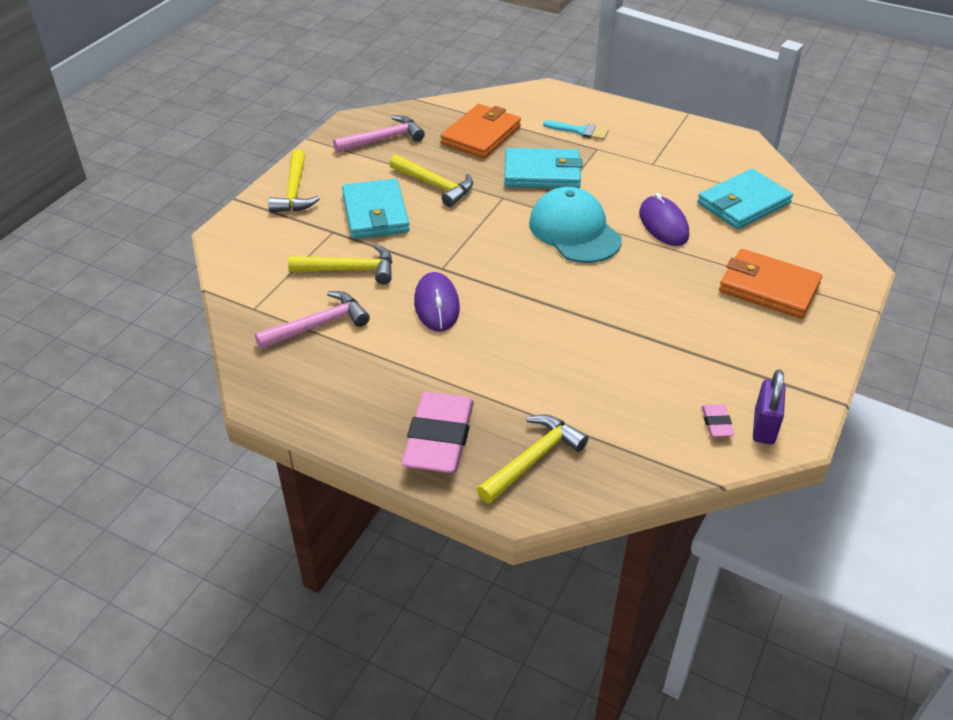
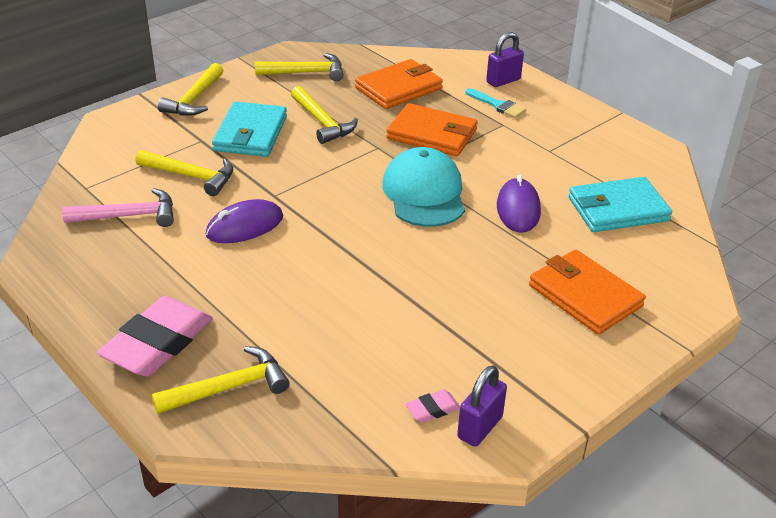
camera: 20 degrees right, 5 degrees down
(383, 139) = (306, 72): pink hammer -> yellow hammer
(436, 305) = (245, 226): purple mouse -> purple mouse turned 45 degrees clockwise
(542, 173) = (432, 134): turquoise wallet -> orange wallet
(569, 106) = (503, 81): none -> purple padlock
(716, 423) = (432, 409): pink eraser -> pink eraser turned 45 degrees clockwise

